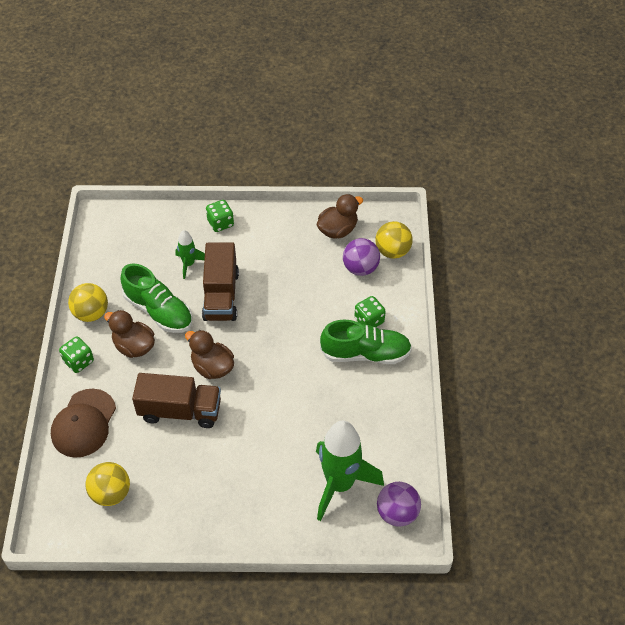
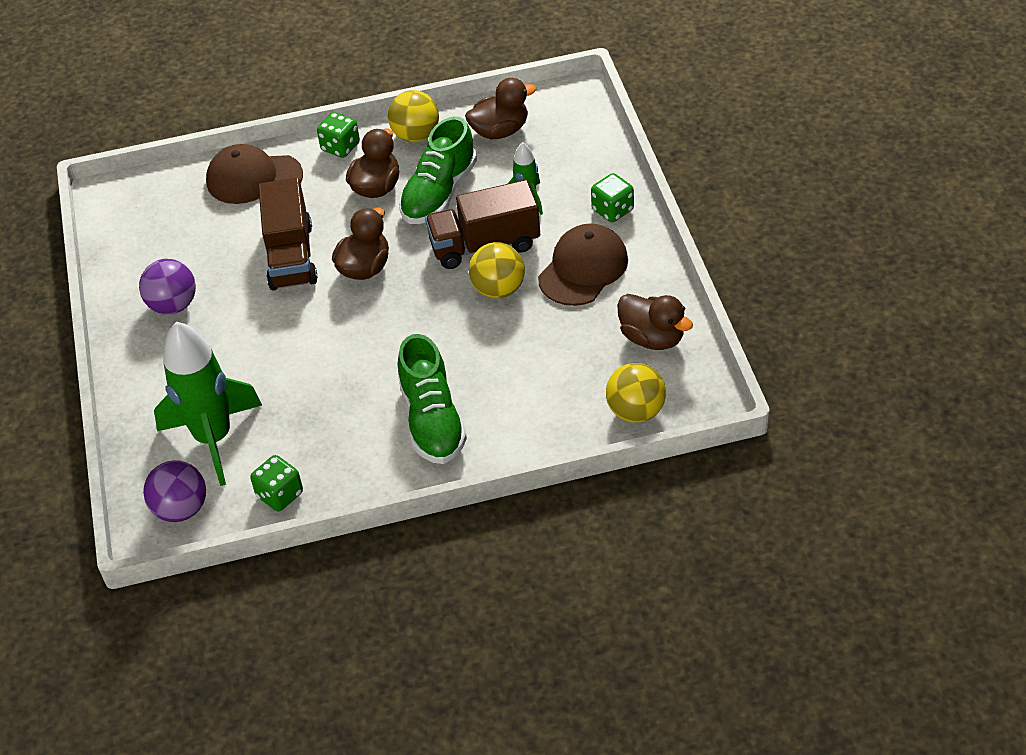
camera: 80 degrees right, 5 degrees down
(111, 493) = (164, 230): yellow ball -> yellow ball (498, 289)
(113, 265) = (500, 131): none -> brown duck
(266, 249) = (583, 269): none -> brown cap
(360, 268) = (587, 380): purple ball -> purple ball (173, 305)
(369, 320) = (492, 411): green dice -> green dice (280, 495)

